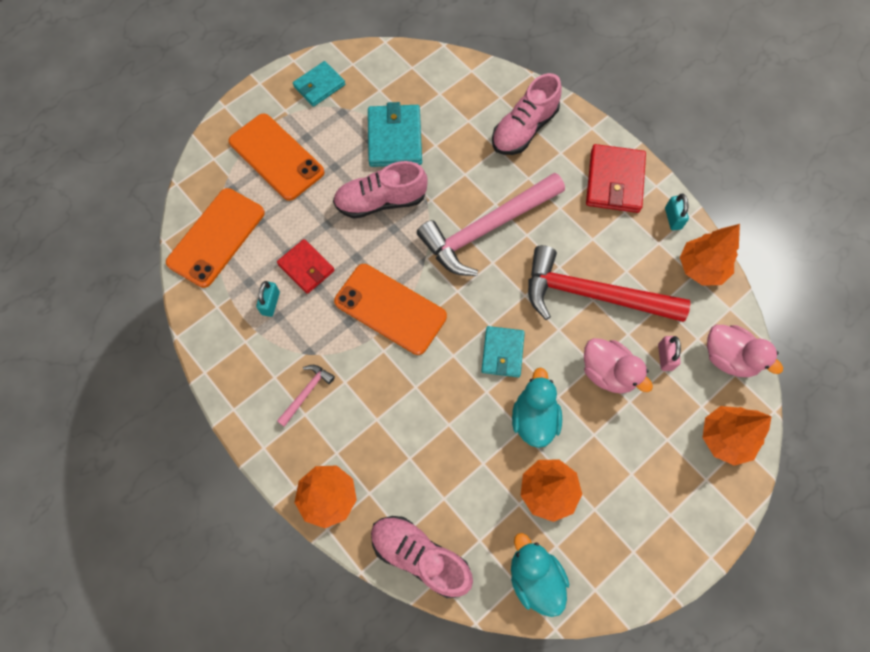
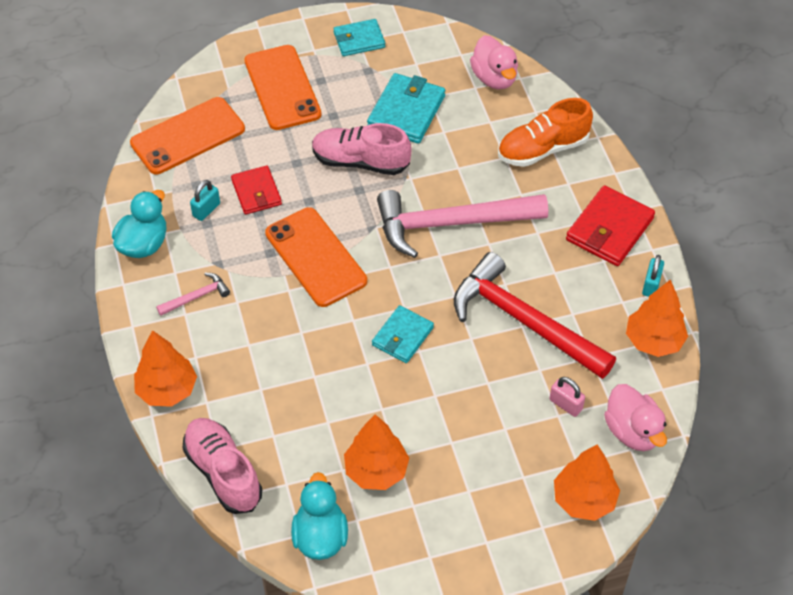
camera: 25 degrees right, 15 degrees down
(524, 129) = (543, 149): pink shoe -> orange shoe
(534, 418) = (400, 404): turquoise duck -> turquoise duck (143, 244)
(607, 372) = (498, 395): pink duck -> pink duck (494, 78)
(665, 357) = (565, 404): pink padlock -> pink padlock turned 75 degrees counterclockwise

